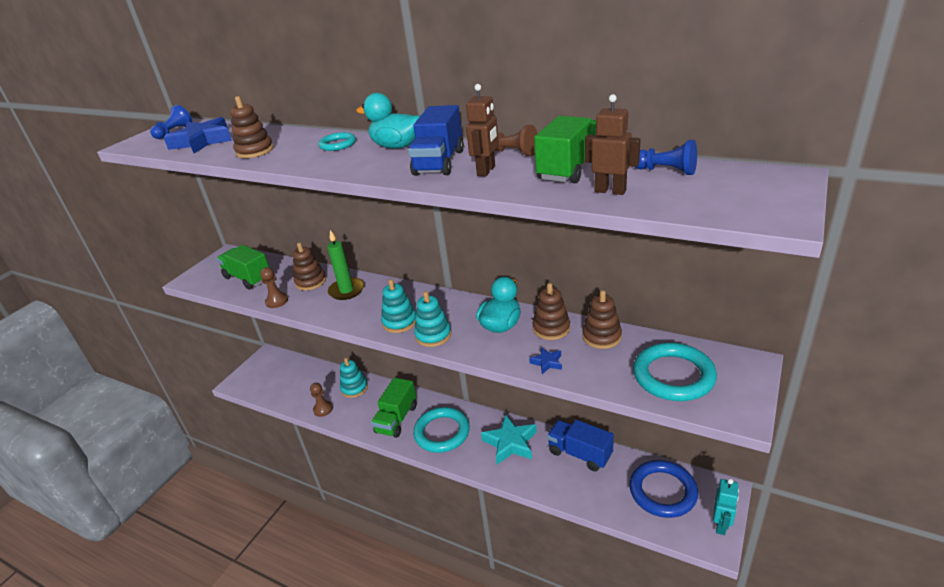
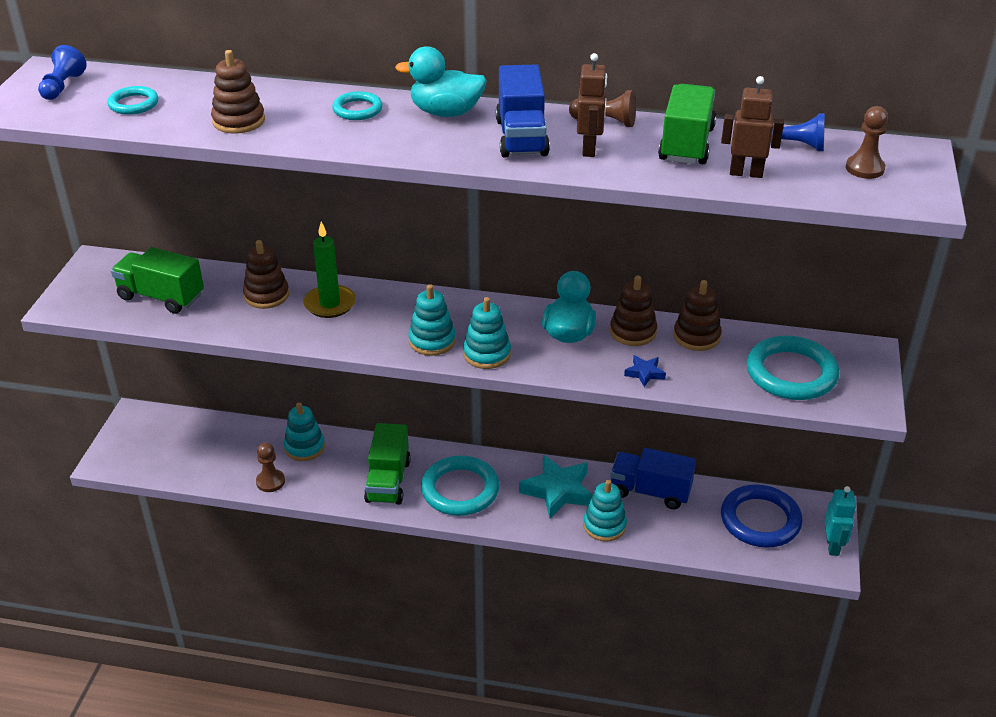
camera: 20 degrees left, 5 degrees up
(203, 141) = (133, 104): blue star -> turquoise ring
(277, 301) = (232, 327): brown pawn -> brown pawn (864, 168)
(536, 476) = (604, 525): none -> turquoise stacking toy

